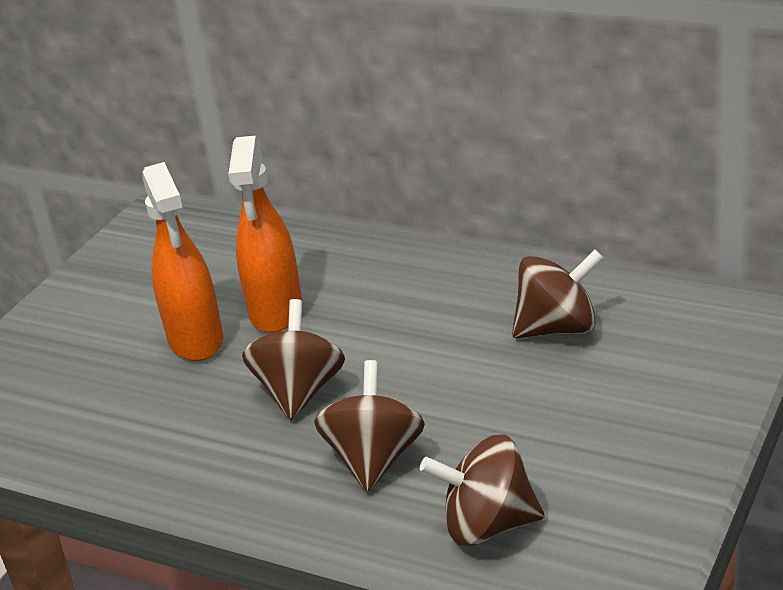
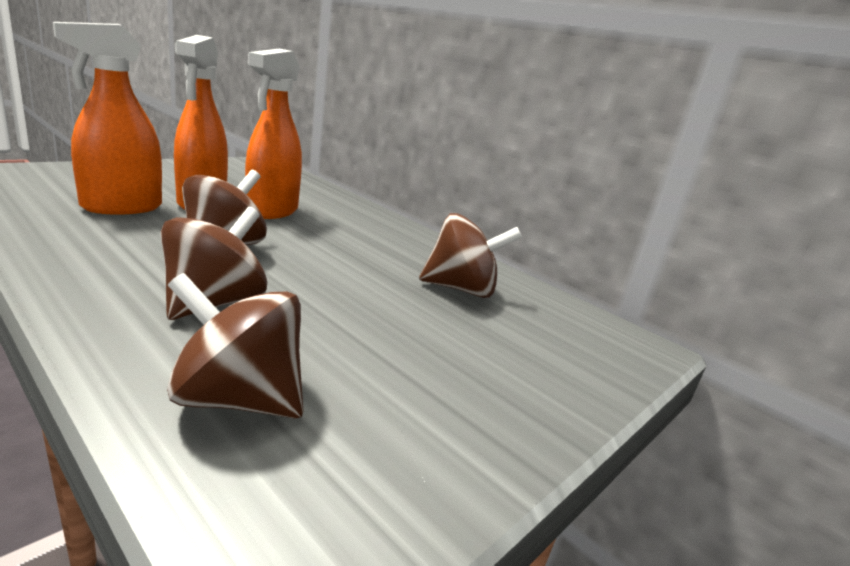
camera: 10 degrees right, 10 degrees down
(138, 393) = (121, 207): none -> orange spray bottle

